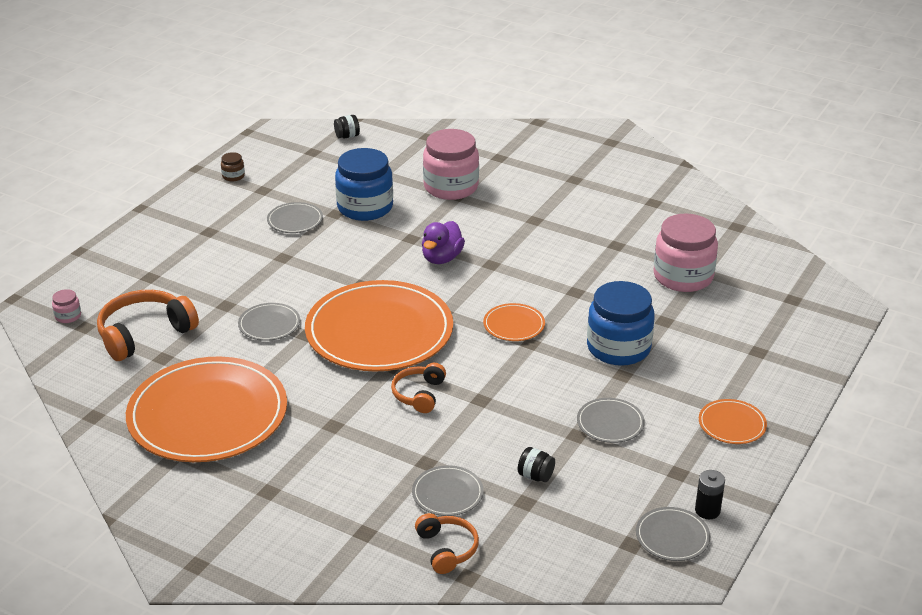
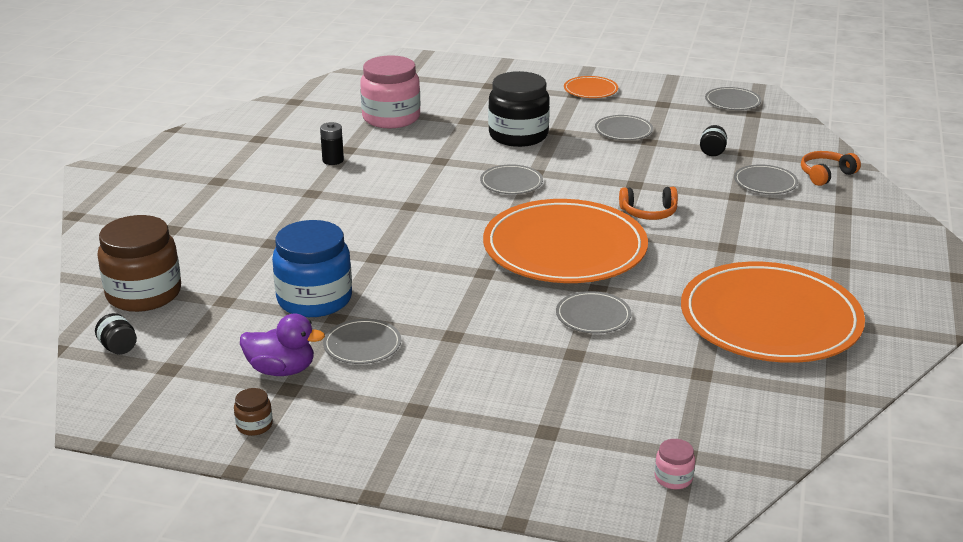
camera: 105 degrees left, 5 degrees down
(144, 334) = (668, 400): orange headphones -> none
(409, 145) = (144, 294): none -> brown jar
(442, 258) = (410, 234): purple duck -> purple duck (281, 370)
(451, 187) = (250, 250): pink jar -> none
(514, 325) = (511, 182): orange plate -> grey plate
(618, 348) = (518, 135): blue jar -> black jar
(707, 510) = (695, 93): black battery -> black battery (333, 160)

